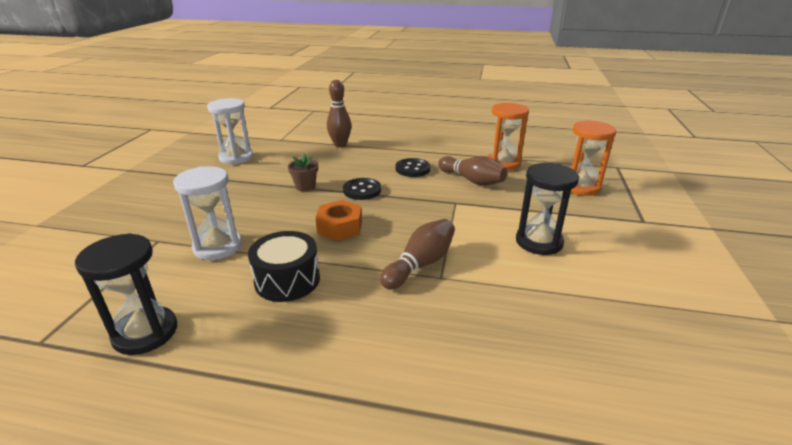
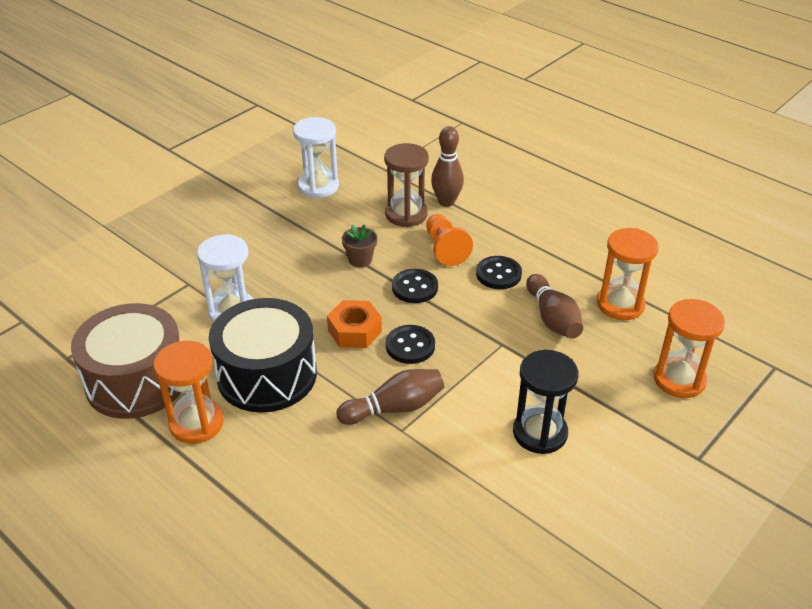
camera: 30 degrees right, 10 degrees up
(145, 332) = (136, 380): black hourglass -> brown drum
(243, 345) = (196, 423): none -> orange hourglass
(287, 280) = (267, 375): black drum -> black drum, size x1.56
(317, 156) = (406, 214): none -> brown hourglass
(363, 166) = (445, 249): none -> orange pawn
(392, 223) = (410, 346): none -> black button

